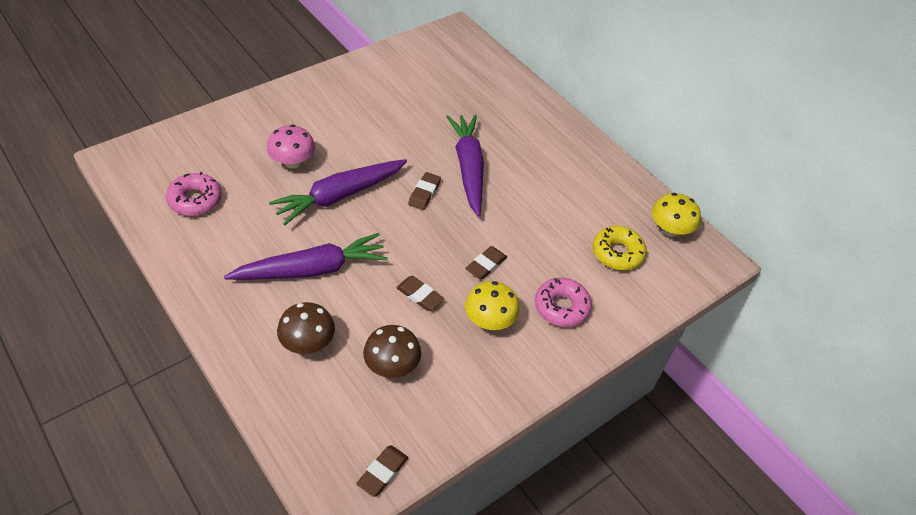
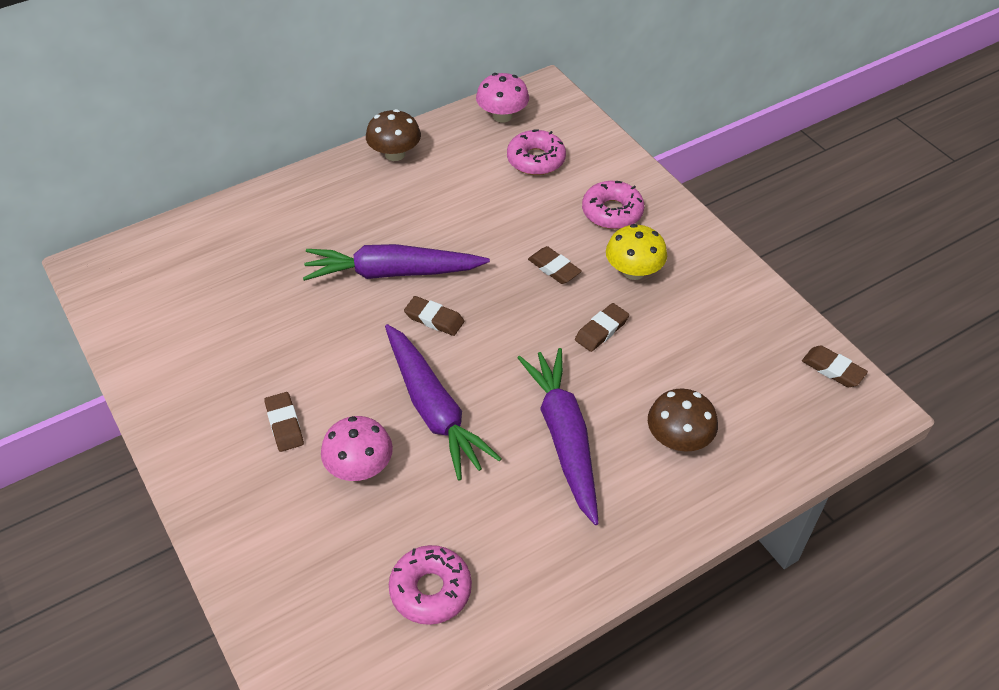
camera: 80 degrees left, 0 degrees up
(328, 125) = (284, 424): none -> brown eraser
(392, 365) = (702, 358): brown mushroom -> brown mushroom (395, 154)
(617, 253) = (536, 160): yellow donut -> pink donut
(670, 229) = (502, 116): yellow mushroom -> pink mushroom

